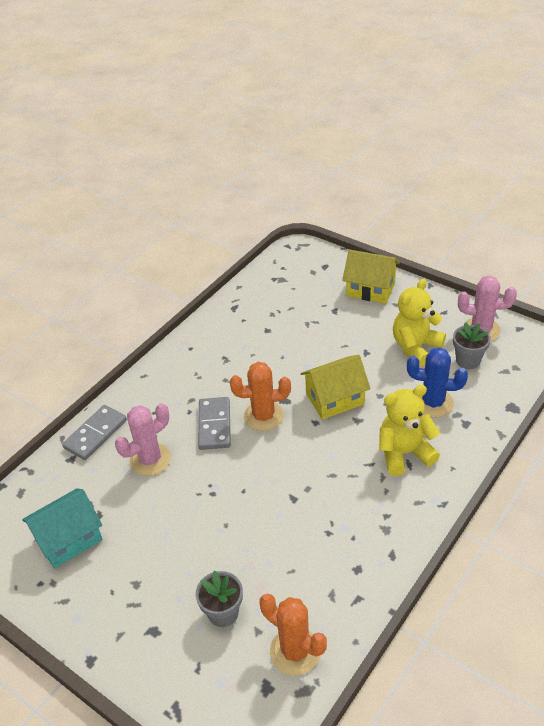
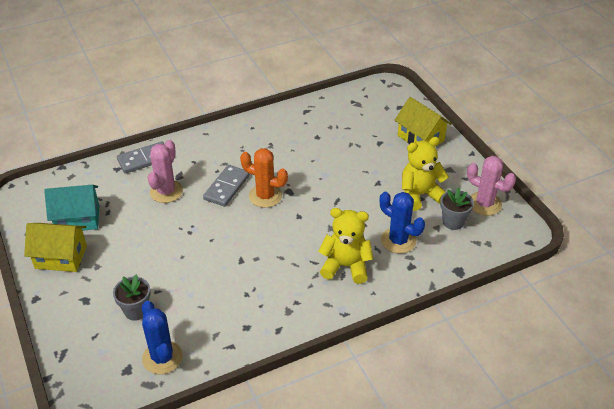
camera: 25 degrees right, 0 degrees up
(150, 459) = (166, 191): pink cactus -> pink cactus turned 60 degrees counterclockwise
(295, 651) = (162, 357): orange cactus -> blue cactus
(335, 399) = (326, 206): yellow house -> yellow house (61, 257)

